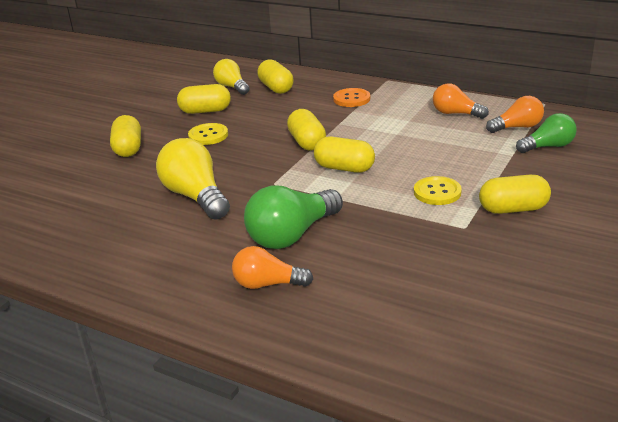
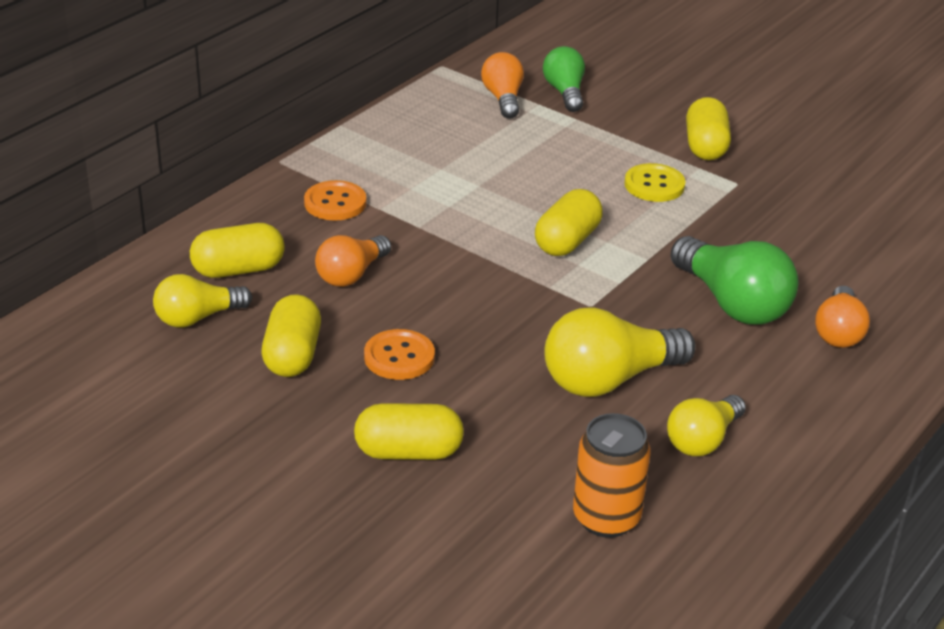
camera: 85 degrees left, 5 degrees up
(69, 207) = (606, 518): none -> orange can
(137, 233) = (703, 440): none -> yellow light bulb
(208, 135) = (399, 357): yellow button -> orange button
(307, 142) = (472, 262): yellow capsule -> none
(456, 114) = (439, 130): orange light bulb -> orange light bulb (351, 274)

